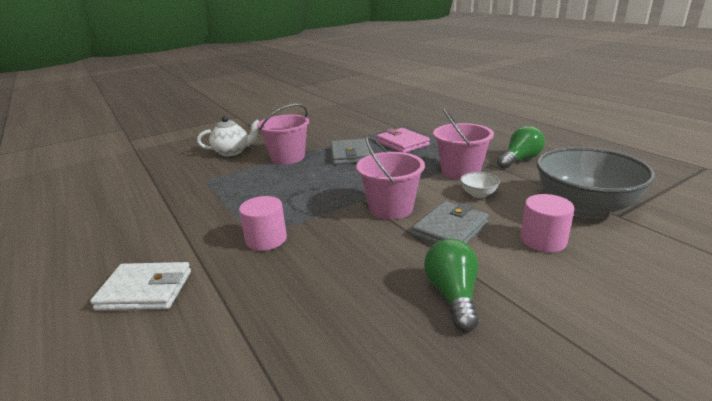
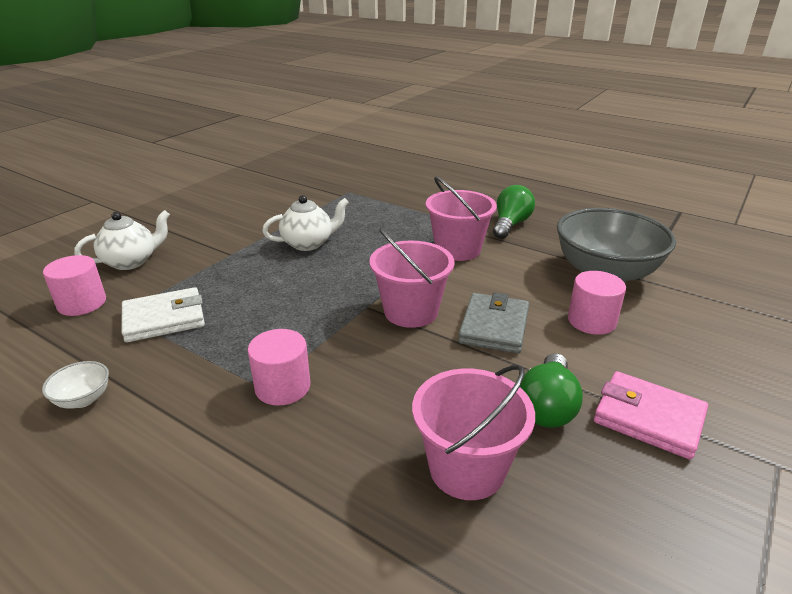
camera: 25 degrees left, 5 degrees up
(145, 290) = (160, 504): white wallet -> white wallet (164, 319)
(189, 171) = (82, 303): none -> pink cylinder
(288, 157) = (224, 259): pink bucket -> pink bucket (467, 469)
(350, 155) = (308, 243): grey wallet -> white teapot
(402, 143) = (365, 218): pink wallet -> pink wallet (648, 418)
(453, 295) = (547, 406): green light bulb -> green light bulb turned 135 degrees counterclockwise
(478, 194) = (495, 276): white bowl -> white bowl (83, 399)

